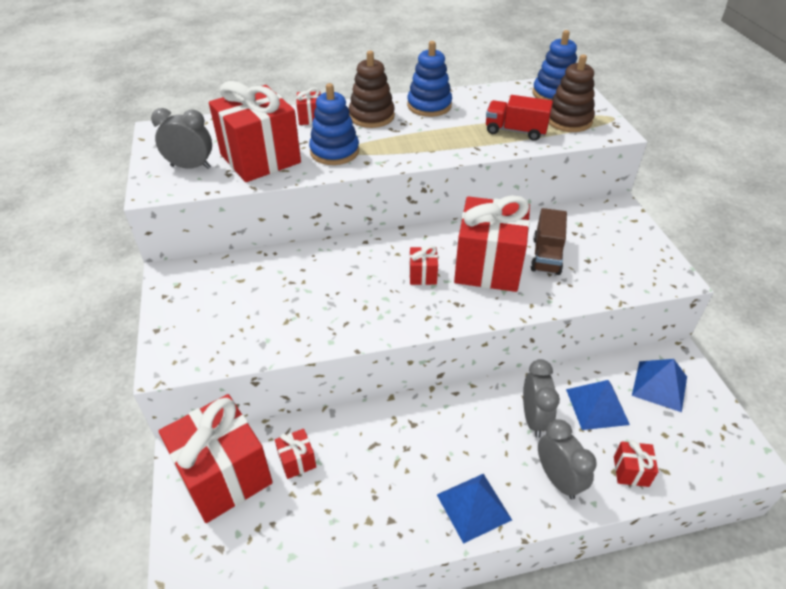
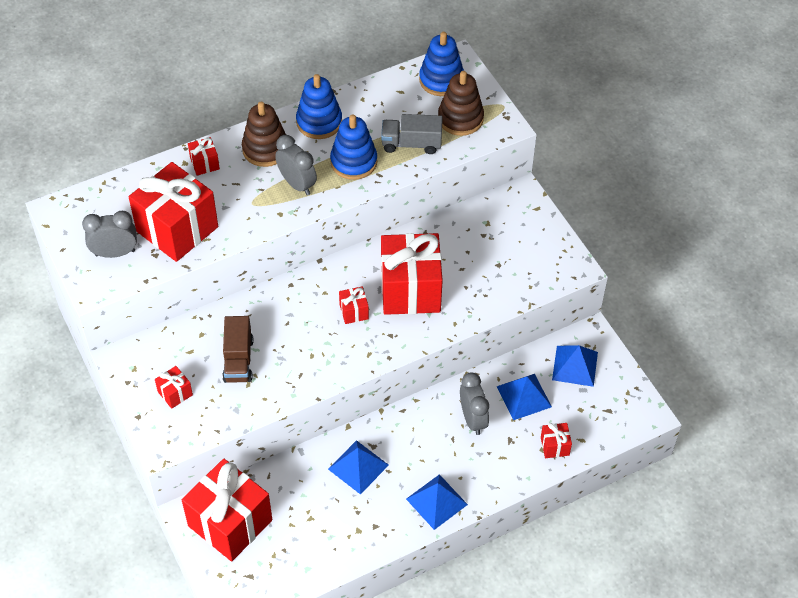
camera: 15 degrees left, 10 degrees up
(297, 461) = (286, 498): red gift -> red gift (175, 393)
(334, 152) = (245, 206): blue stacking toy -> blue stacking toy (353, 162)
(390, 443) = (358, 467): none -> blue pyramid
(515, 131) = (411, 144): red truck -> grey truck
(546, 255) = (460, 267): brown truck -> brown truck (238, 360)
(558, 479) = (498, 465): grey clock -> grey clock (297, 184)

